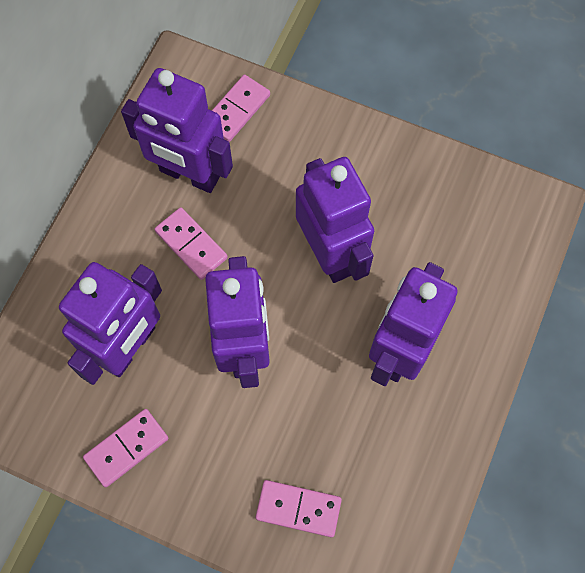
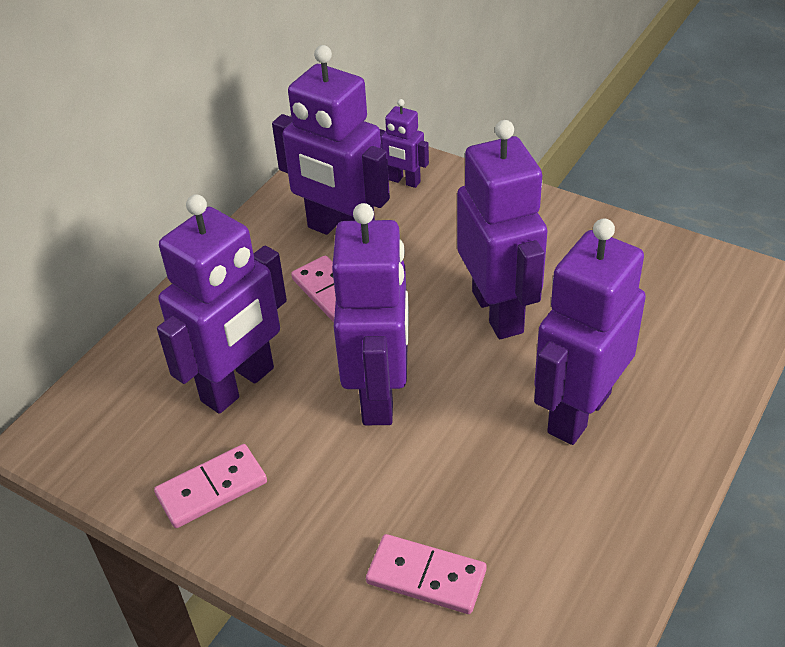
camera: 10 degrees right, 25 degrees down
(236, 110) = (404, 181): pink domino -> purple robot

